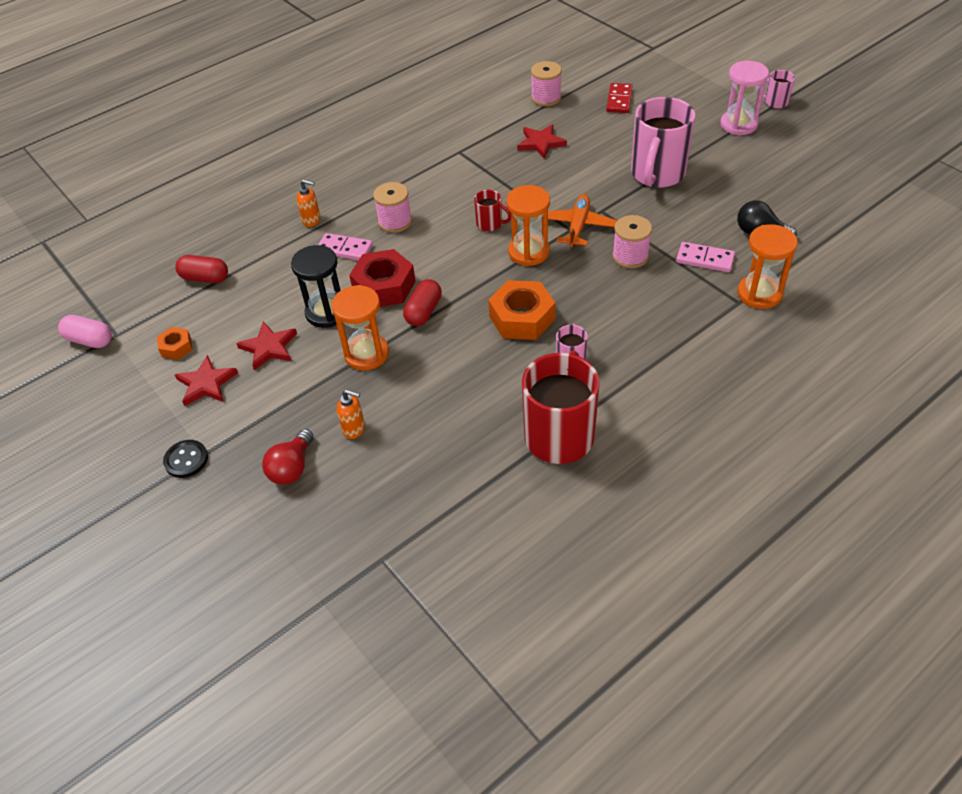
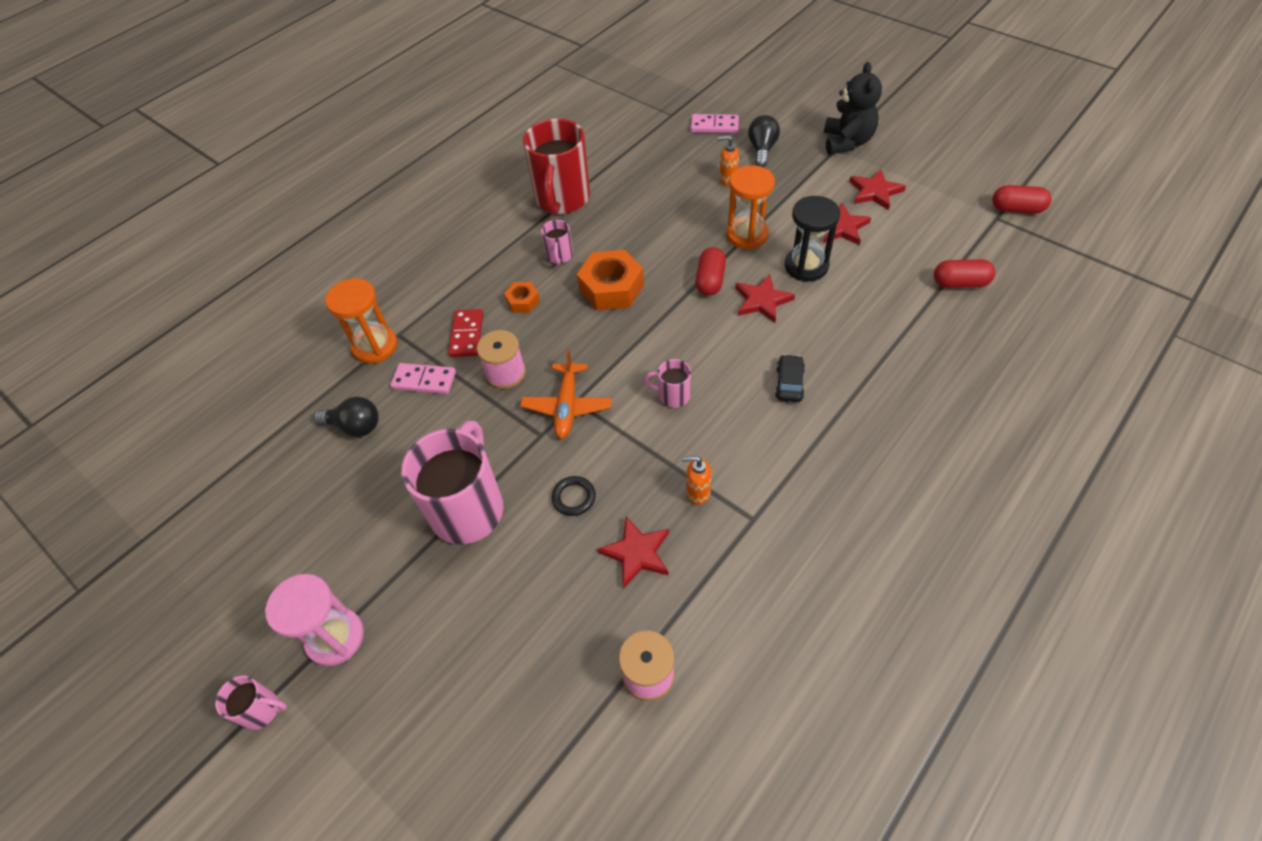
camera: 170 degrees right, 5 degrees up
(90, 340) = (1017, 209): pink capsule -> red capsule
(176, 347) = (928, 215): orange nut -> orange nut (523, 301)
(186, 460) = (847, 142): black button -> black teddy bear
(292, 468) = (762, 149): red light bulb -> black light bulb
(312, 220) = (892, 371): orange soap dispenser -> orange soap dispenser (697, 492)
(345, 249) = (829, 338): pink domino -> pink domino (714, 126)
(384, 286) = (762, 300): red nut -> red star
(395, 222) = (789, 383): pink spool -> black car
(490, 224) = (672, 395): red mug -> pink mug
(529, 252) = (619, 363): orange hourglass -> none
(579, 173) = (574, 497): none -> black ring
(619, 100) = (522, 683): red domino -> red domino (466, 335)

